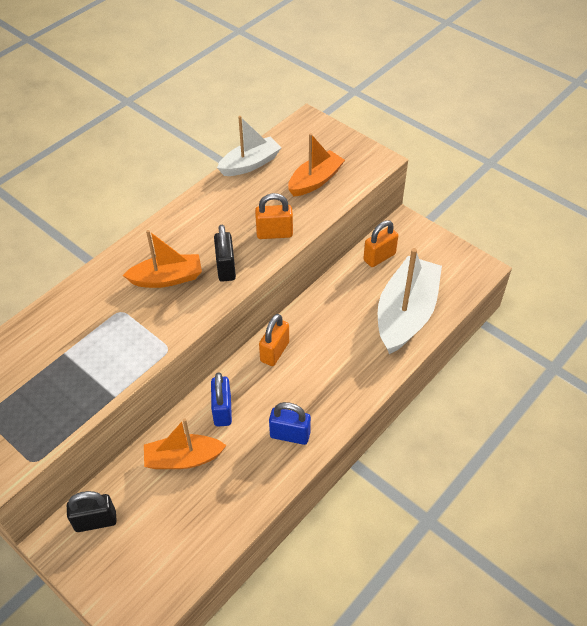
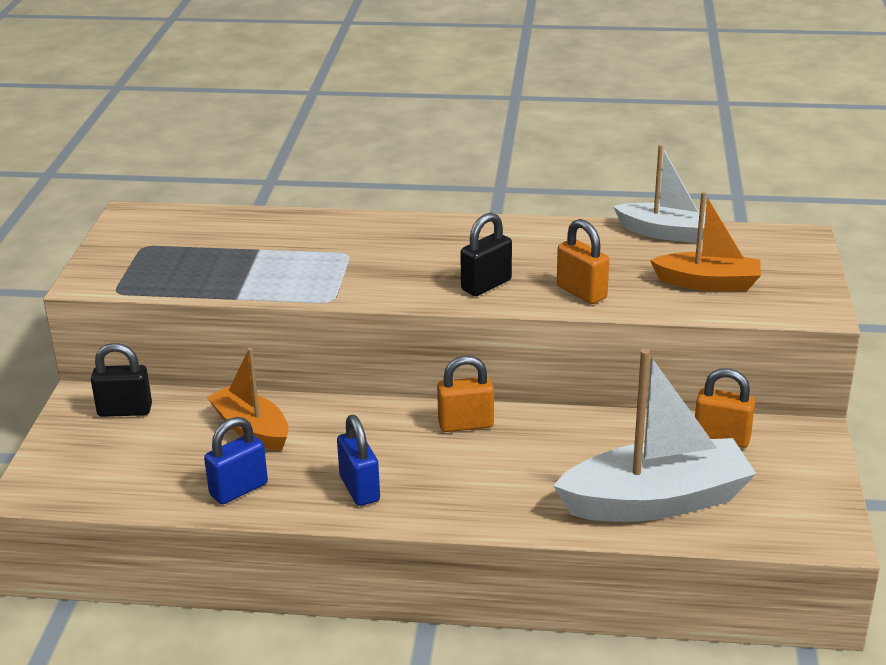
camera: 55 degrees right, 20 degrees down
(95, 521) = (125, 410): black padlock -> black padlock turned 45 degrees counterclockwise
(167, 278) = (424, 259): orange boat -> none
(222, 410) = (341, 426): blue padlock -> blue padlock (239, 489)

